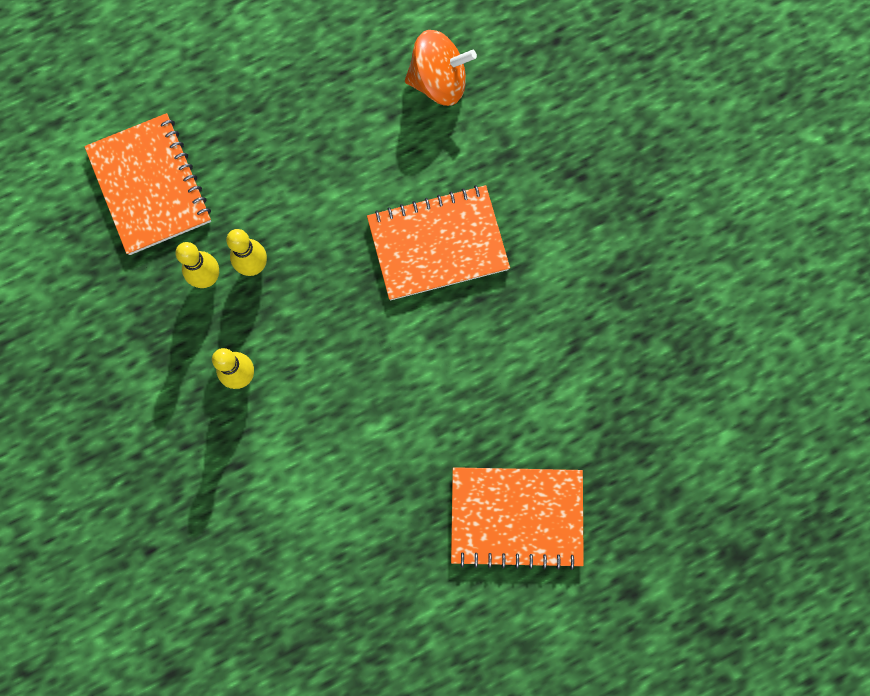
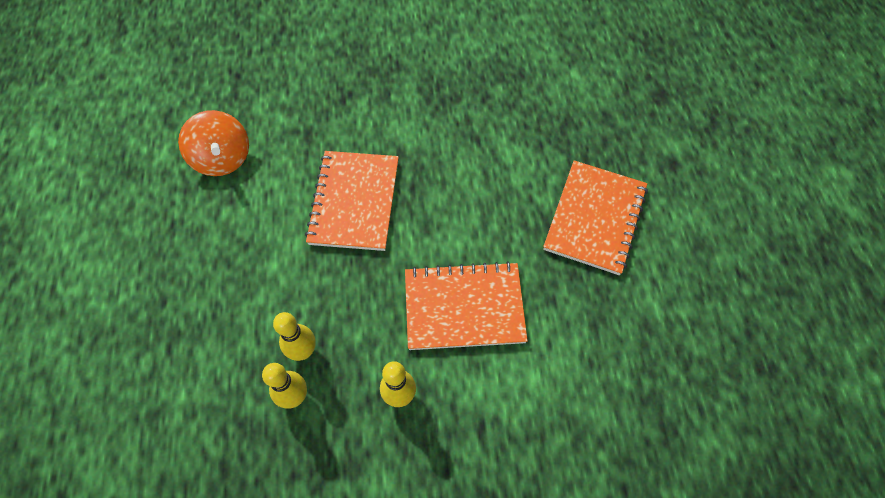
camera: 70 degrees left, 15 degrees down
(150, 185) = (179, 422): orange notebook -> orange notebook (464, 307)
(439, 82) = (222, 158): orange spinning top -> orange spinning top turned 135 degrees clockwise

